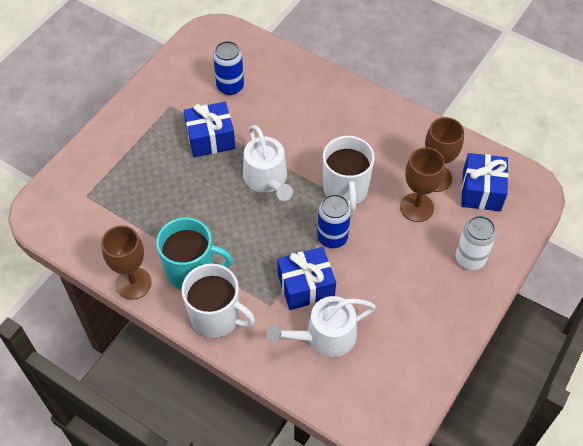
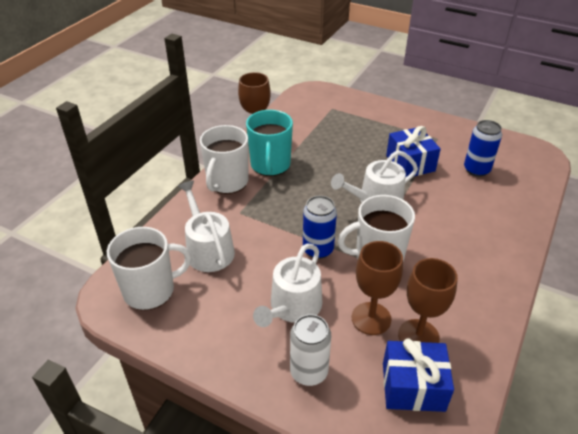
camera: 85 degrees right, 15 degrees down
(306, 286) = (261, 233): blue gift -> none
(379, 388) = (150, 290): none -> white mug
(403, 265) = (292, 307): none -> white watering can

